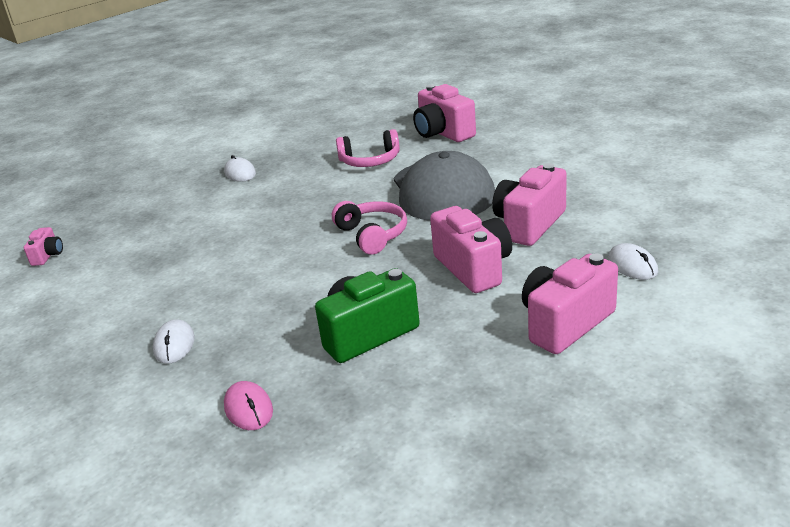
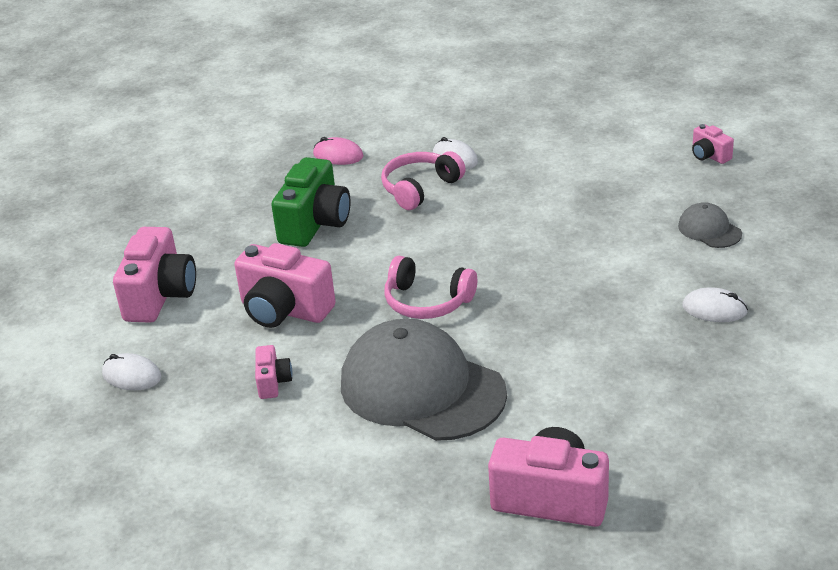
camera: 140 degrees right, 5 degrees up
(155, 210) = (709, 230): none -> grey cap
(370, 161) = (579, 398): pink headphones -> pink headphones (420, 188)
(529, 224) = (273, 382): pink camera -> pink camera, size x0.50

